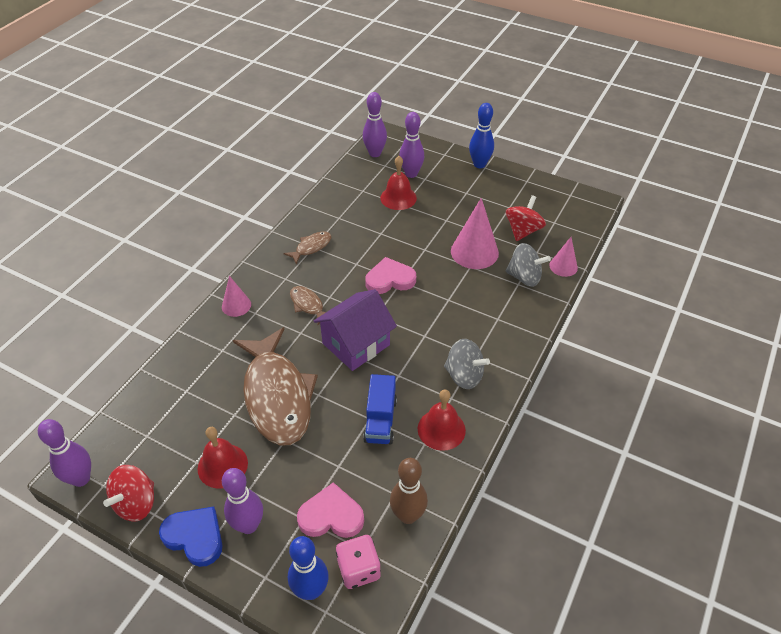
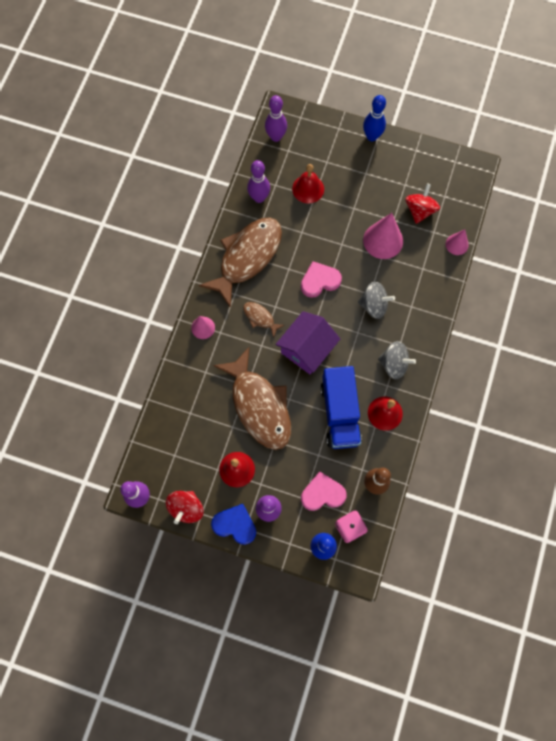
camera: 10 degrees left, 25 degrees up
(311, 247) = (247, 257): brown fish -> brown fish, size x2.31
(380, 420) = (340, 413): blue truck -> blue truck, size x1.59
(411, 174) = (313, 158): purple bowling pin -> purple bowling pin (259, 198)
(524, 277) = (427, 261): grey spinning top -> grey spinning top (374, 305)

